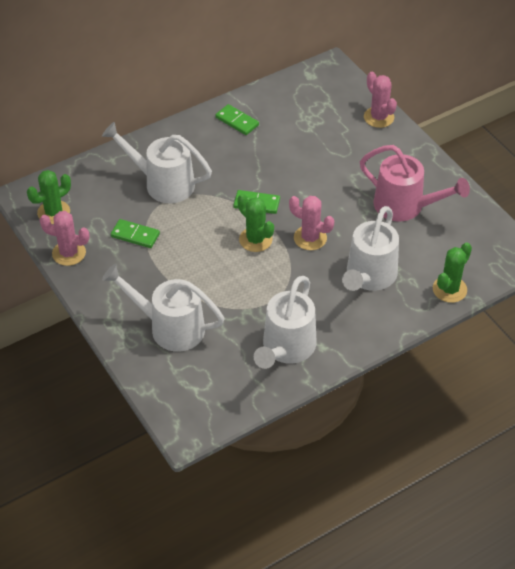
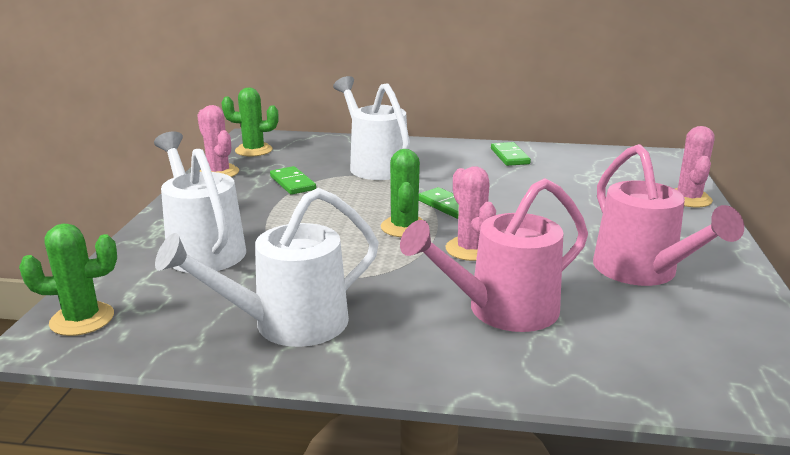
camera: 40 degrees right, 25 degrees down
(369, 277) = (501, 311): white watering can -> pink watering can
(449, 289) = (620, 379): green cactus -> green cactus (82, 319)

